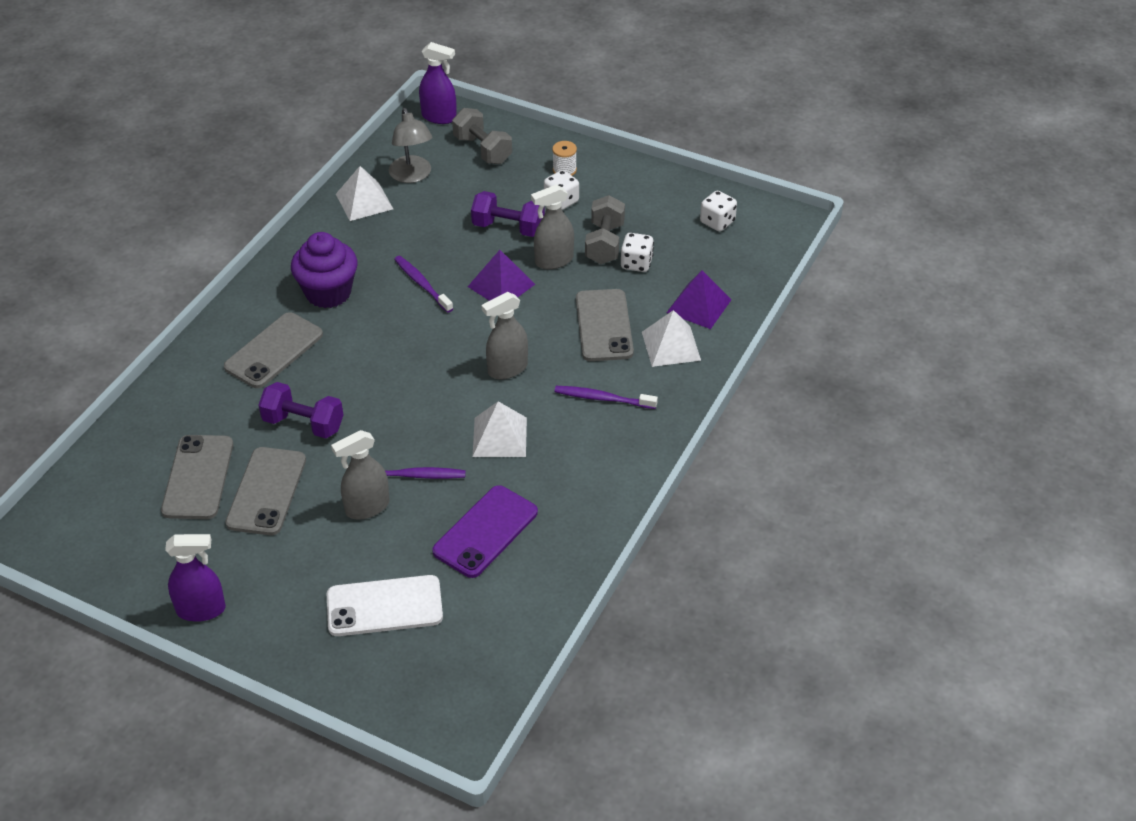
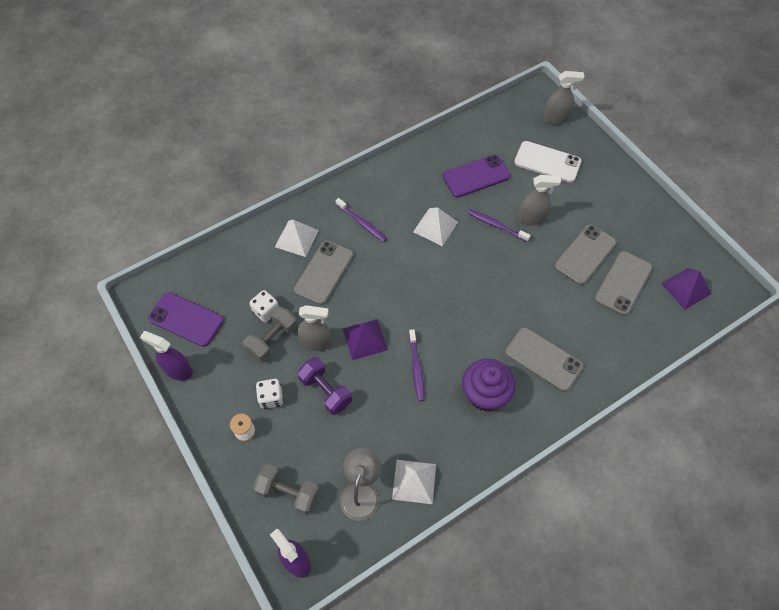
camera: 150 degrees left, 15 degrees up
(201, 609) = (643, 202): purple spray bottle -> purple spray bottle (178, 370)
(274, 351) = (543, 359): grey phone -> grey phone turned 60 degrees clockwise
(303, 424) = (546, 291): purple dumbbell -> none
(482, 150) = (289, 493): grey dumbbell -> grey dumbbell turned 60 degrees counterclockwise
(507, 369) = (403, 270): grey spray bottle -> grey spray bottle (556, 118)
(699, 306) = (257, 258): purple pyramid -> purple pyramid (686, 288)
(717, 222) = (186, 319): white dice -> purple phone

